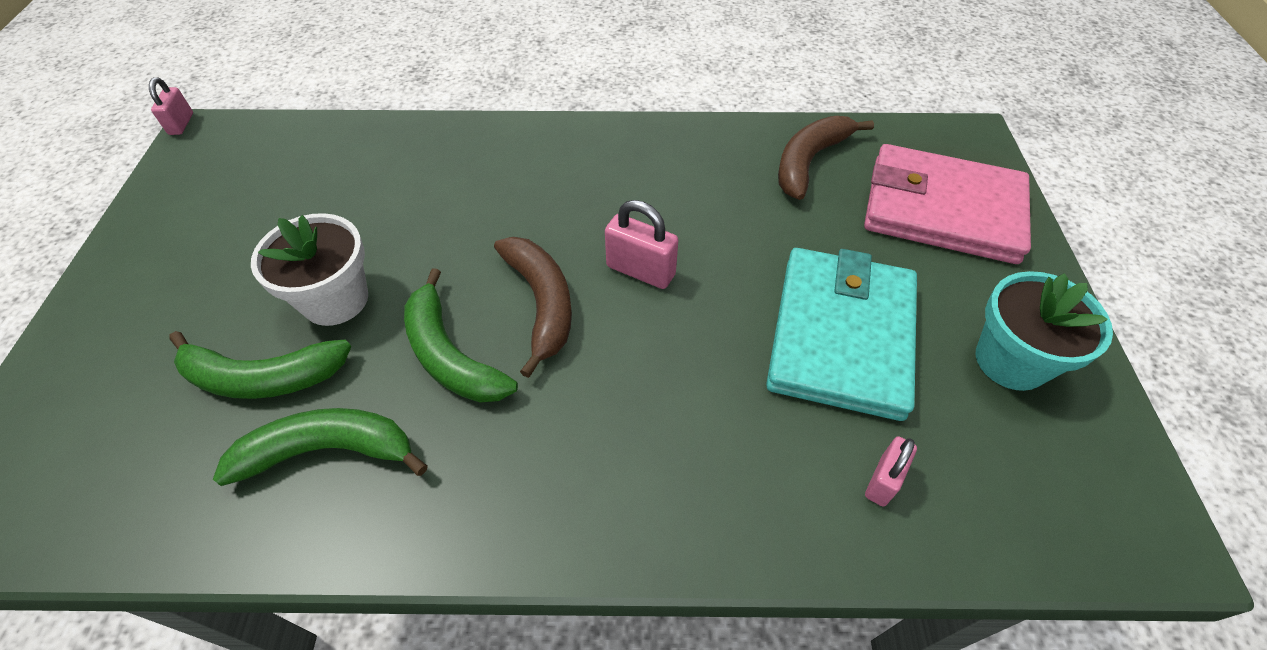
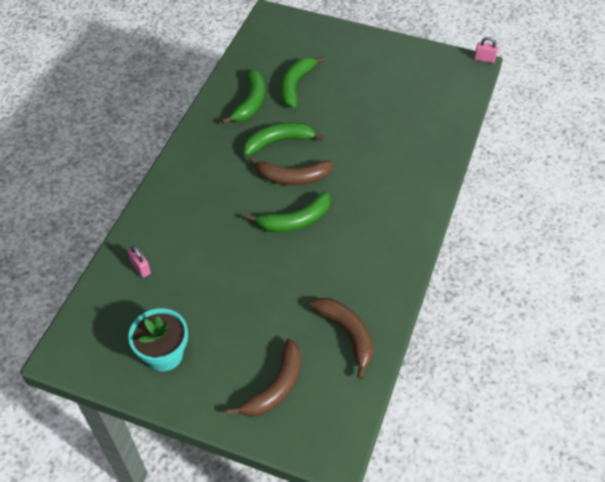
camera: 110 degrees right, 0 degrees up
(335, 300) = (328, 108): white flower pot -> none
(640, 271) = (295, 220): pink padlock -> green banana
(841, 335) = (216, 288): turquoise wallet -> none
(941, 209) = (275, 386): pink wallet -> brown banana

